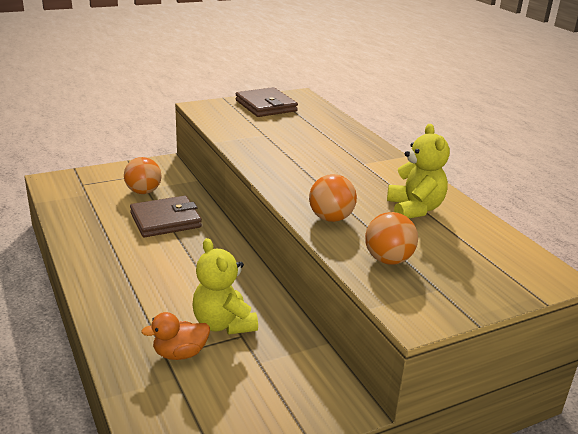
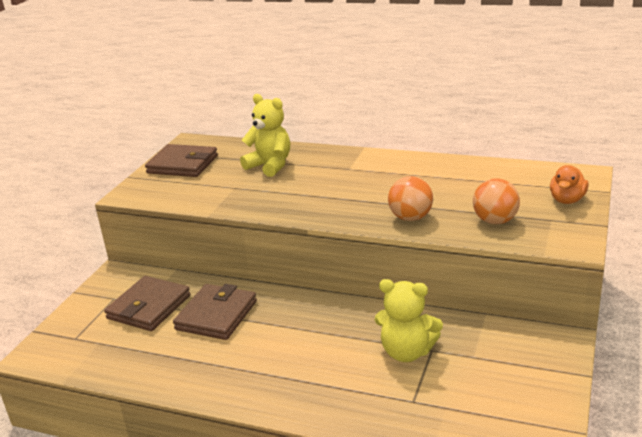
camera: 40 degrees left, 0 degrees up
(143, 192) = (149, 307): orange ball -> brown wallet
(180, 353) = (419, 391): orange duck -> orange duck (567, 200)
(414, 209) = (443, 180): yellow teddy bear -> yellow teddy bear (270, 165)

